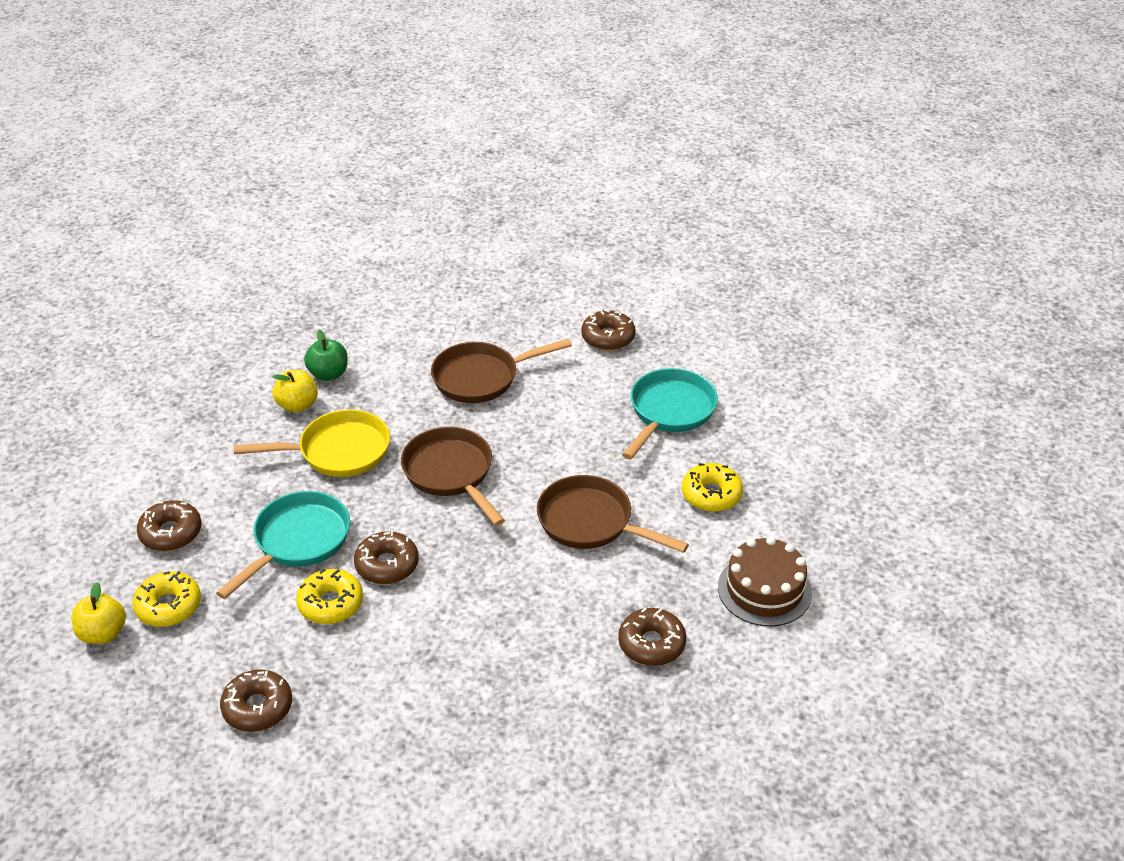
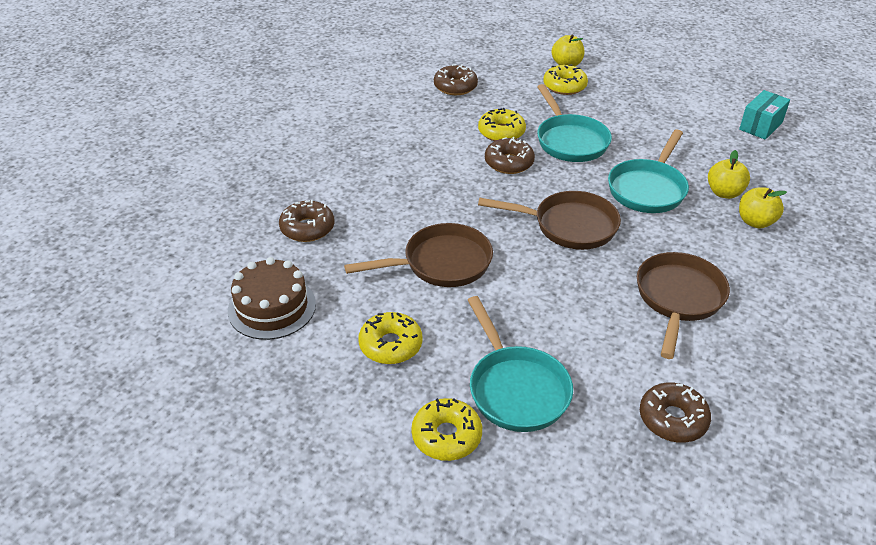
camera: 130 degrees right, 0 degrees up
(138, 423) = (760, 126): none -> turquoise box
(171, 533) = (629, 104): brown donut -> none
(328, 374) = (755, 222): green apple -> yellow apple
(338, 451) = (648, 189): yellow pan -> turquoise pan
(747, 421) = (446, 436): none -> yellow donut

